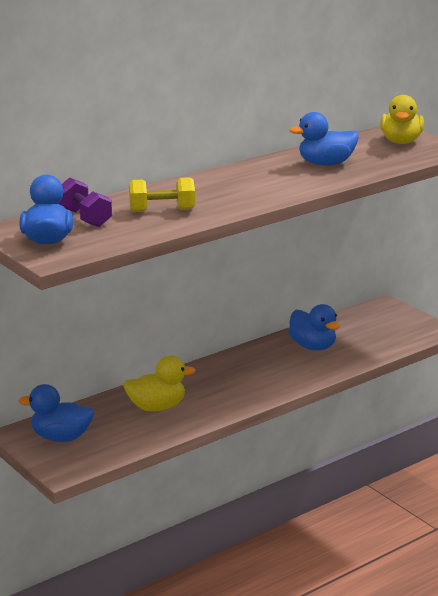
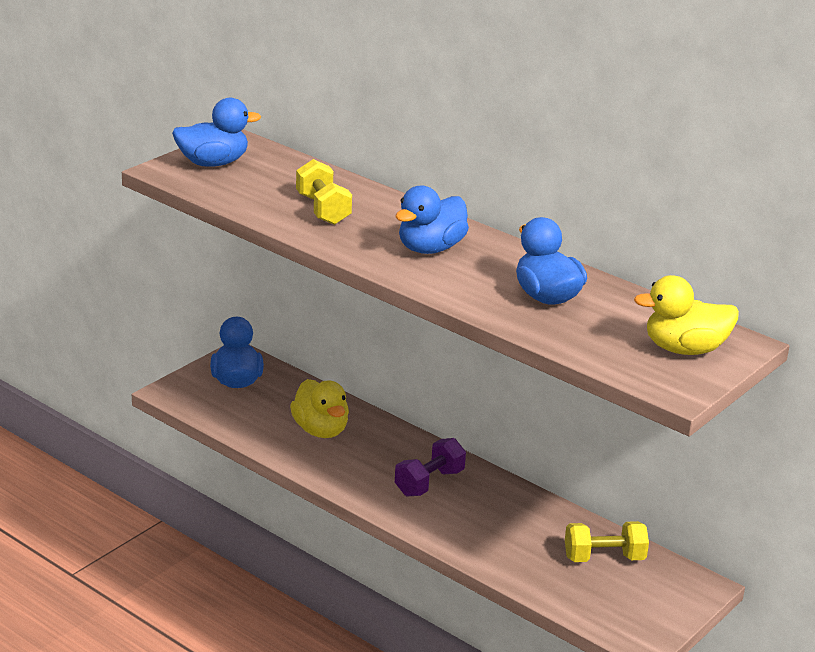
camera: 75 degrees right, 5 degrees up
(84, 218) = (284, 173): purple dumbbell -> purple dumbbell (429, 483)
(313, 346) = (528, 529): blue duck -> blue duck (430, 248)
(350, 327) = (604, 558): none -> yellow dumbbell

